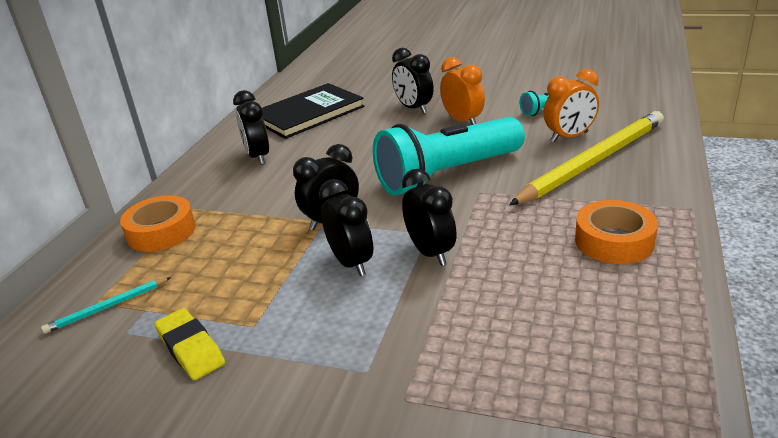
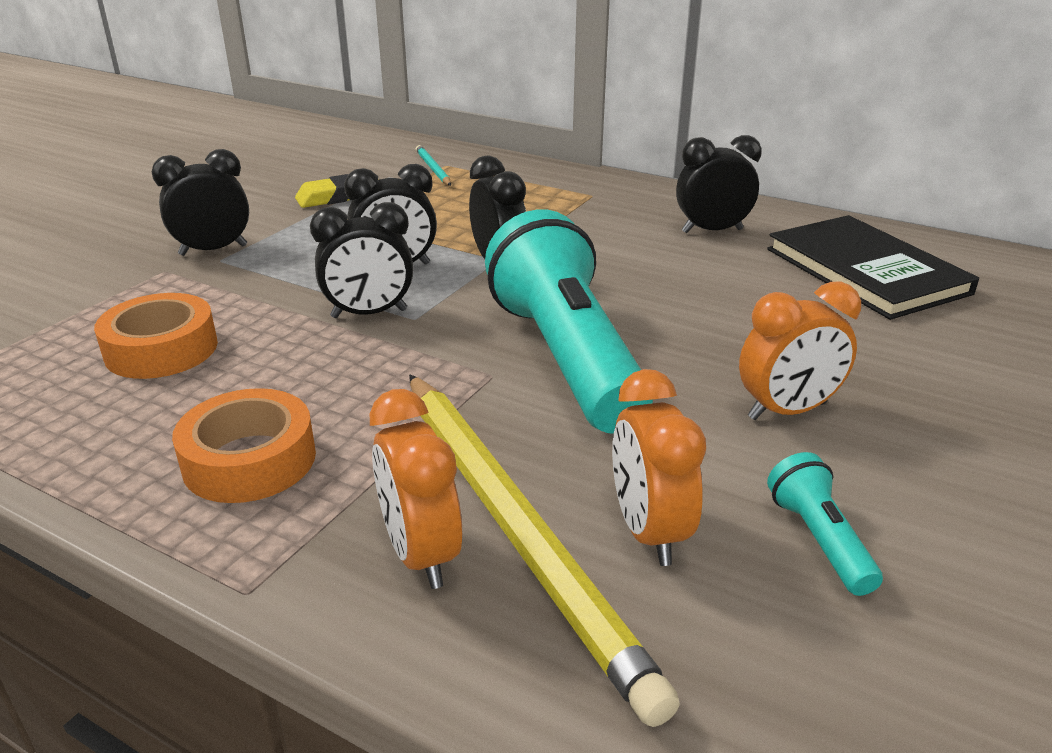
camera: 100 degrees right, 0 degrees up
(161, 232) = (549, 184): orange tape -> orange tape (161, 349)
(414, 108) = (869, 367): black clock -> black clock (213, 250)
(629, 177) = (420, 554): none -> orange clock

